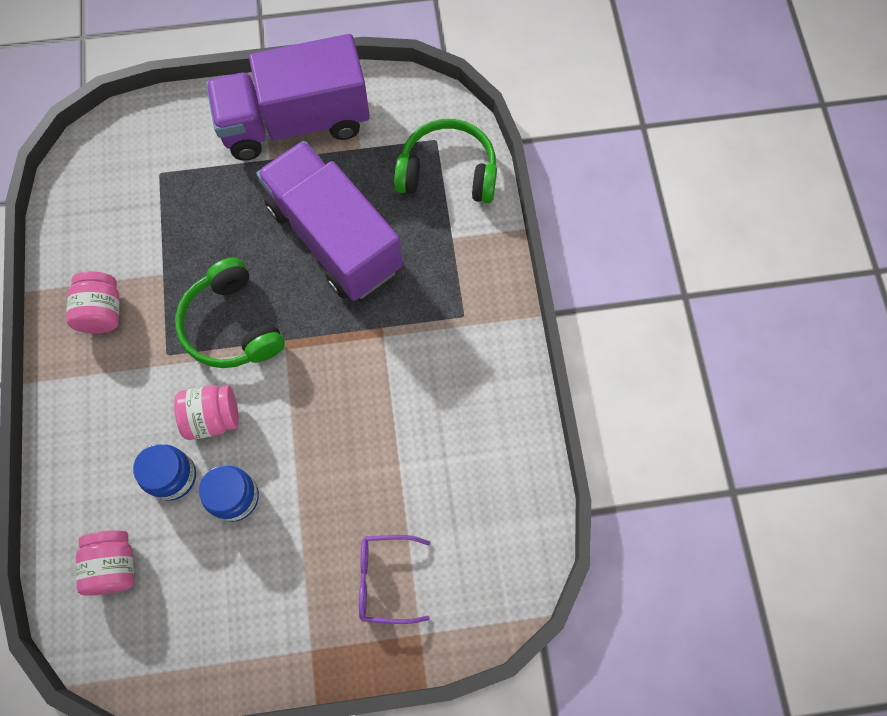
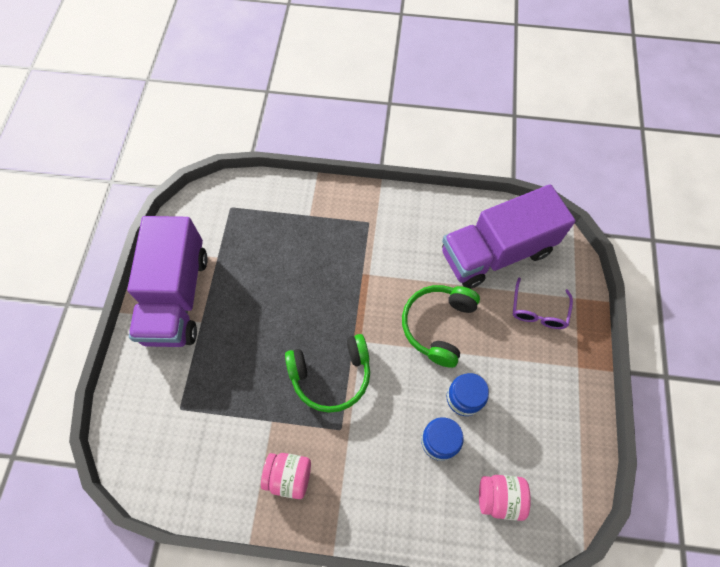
camera: 75 degrees left, 5 degrees down
(212, 417) = (400, 403): pink jar -> none
(334, 238) = (284, 290): purple truck -> purple truck (496, 252)
(448, 172) = (259, 206): green headphones -> green headphones (438, 326)

